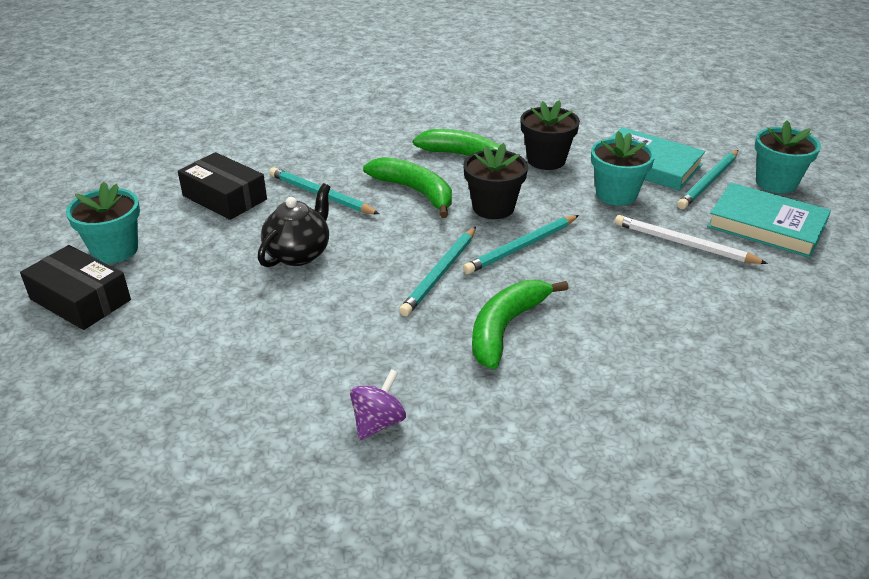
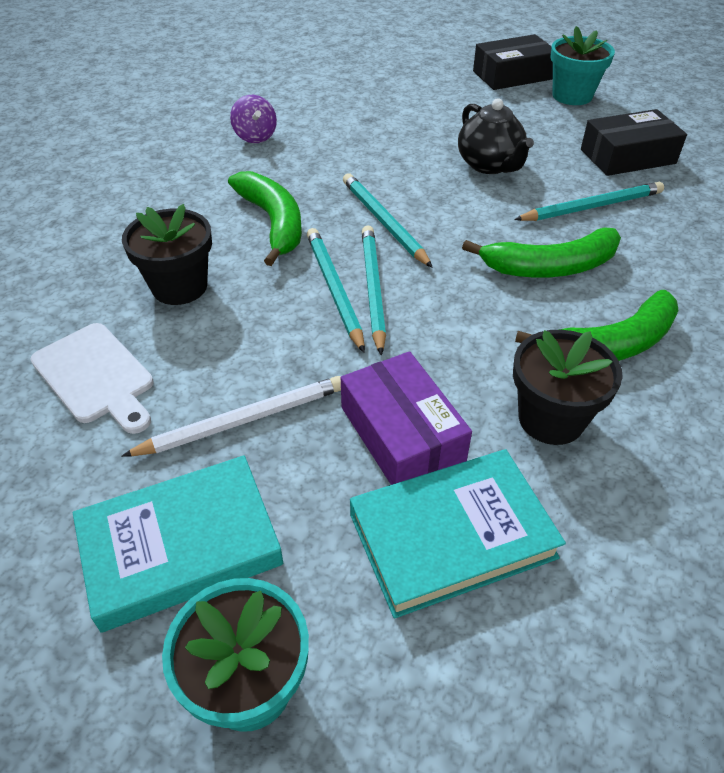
camera: 125 degrees right, 10 degrees up
(493, 208) = (467, 307): black flower pot -> black flower pot (179, 287)
(616, 194) = (402, 433): turquoise flower pot -> purple box
(709, 182) = (338, 577): turquoise pencil -> turquoise pencil (334, 289)
(746, 316) = (96, 376): none -> white cutting board

